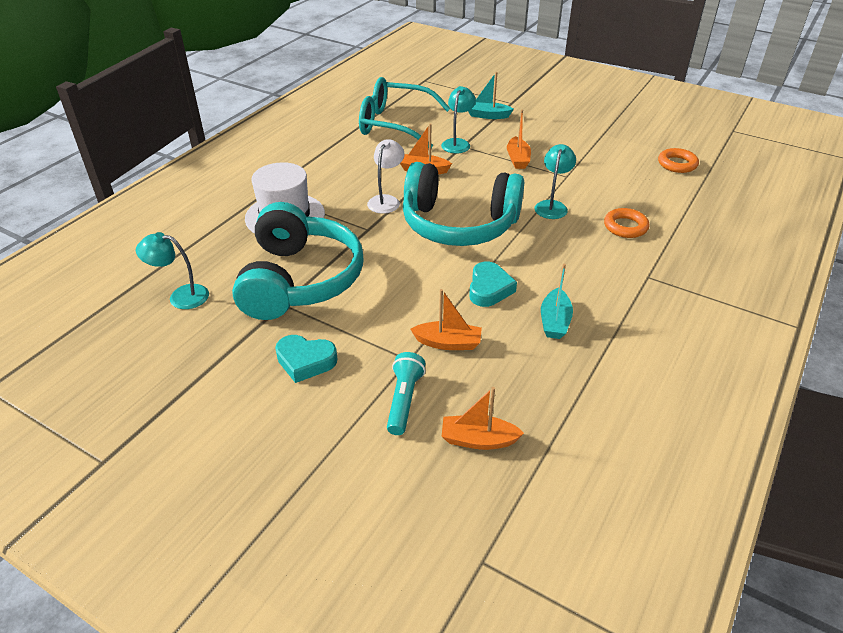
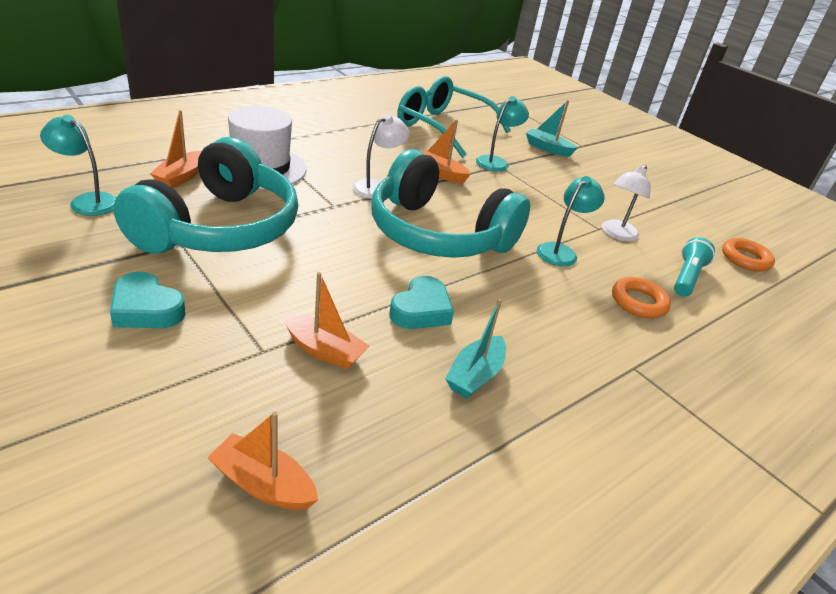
camera: 15 degrees right, 5 degrees down
(404, 400) = (215, 396): turquoise flashlight -> turquoise flashlight (687, 277)
(517, 159) = (552, 195): orange boat -> orange boat (181, 177)
(581, 176) = (616, 234): none -> white lamp

